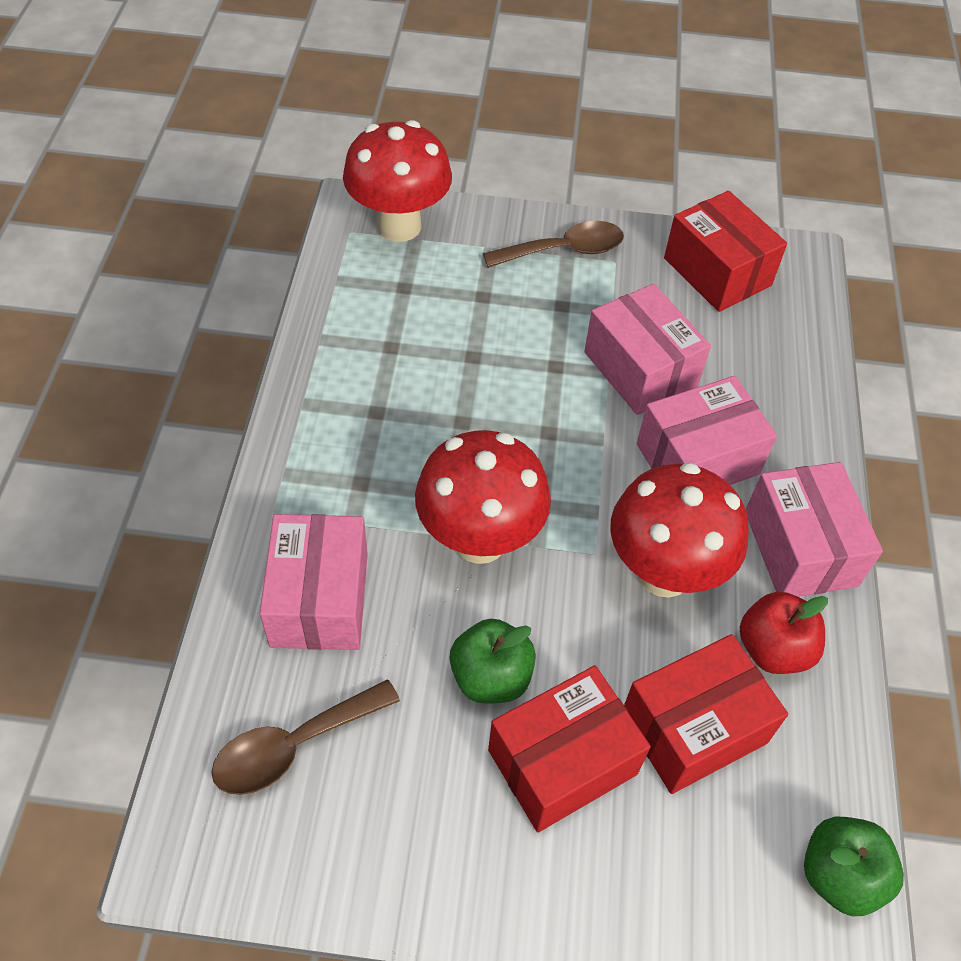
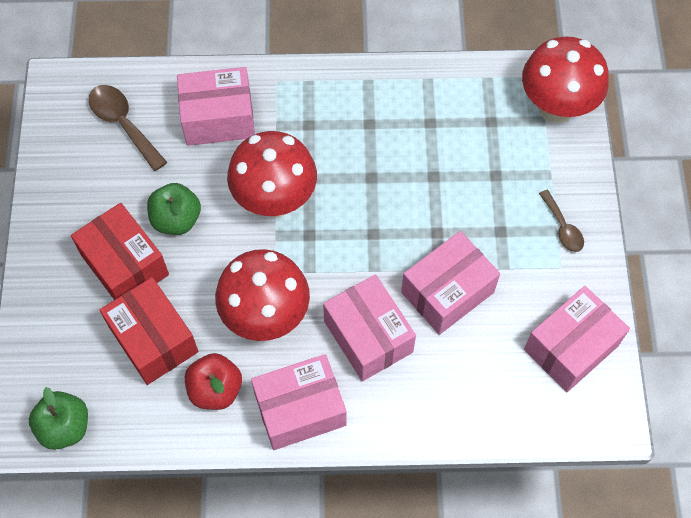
camera: 85 degrees right, 10 degrees up
(564, 250) = (562, 227): brown spoon -> brown spoon, size x0.63
(717, 272) = (571, 347): red box -> pink box

